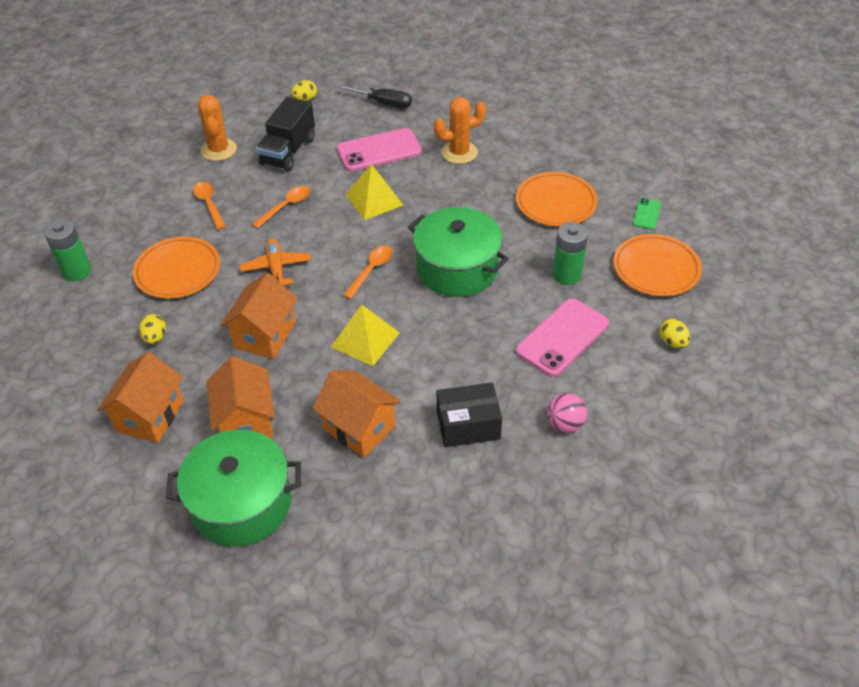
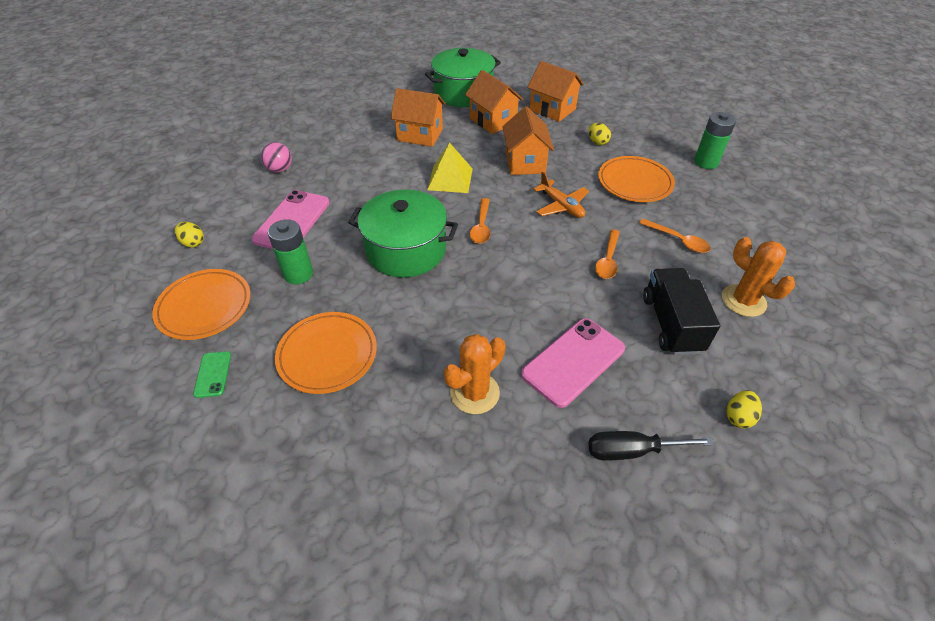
camera: 155 degrees right, 0 degrees up
(150, 416) = (552, 109): orange house -> orange house turned 45 degrees counterclockwise
(374, 199) = (530, 294): yellow pyramid -> none
(468, 425) = (348, 153): black box -> none

